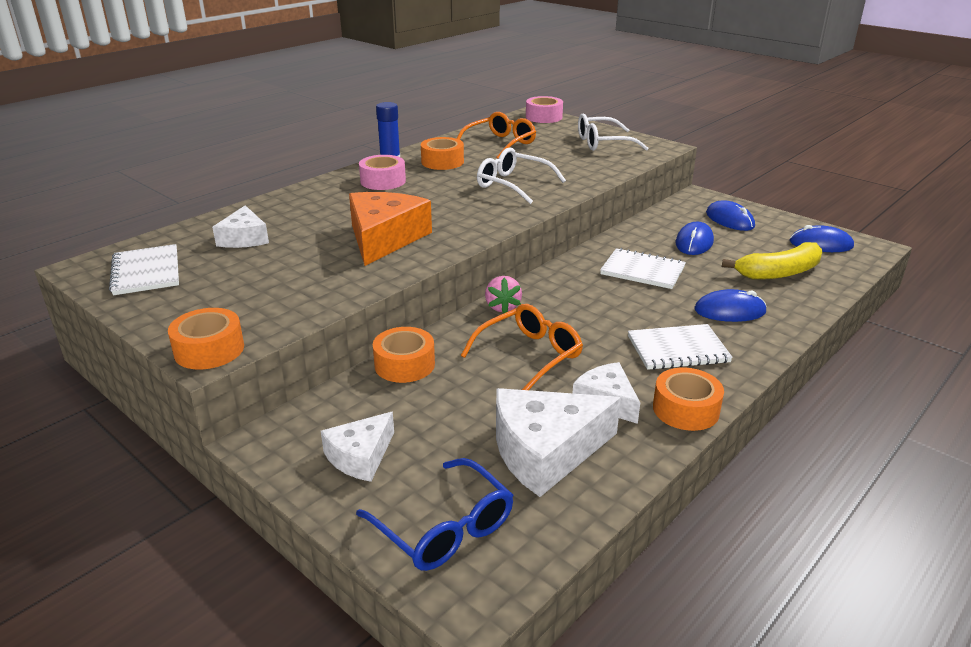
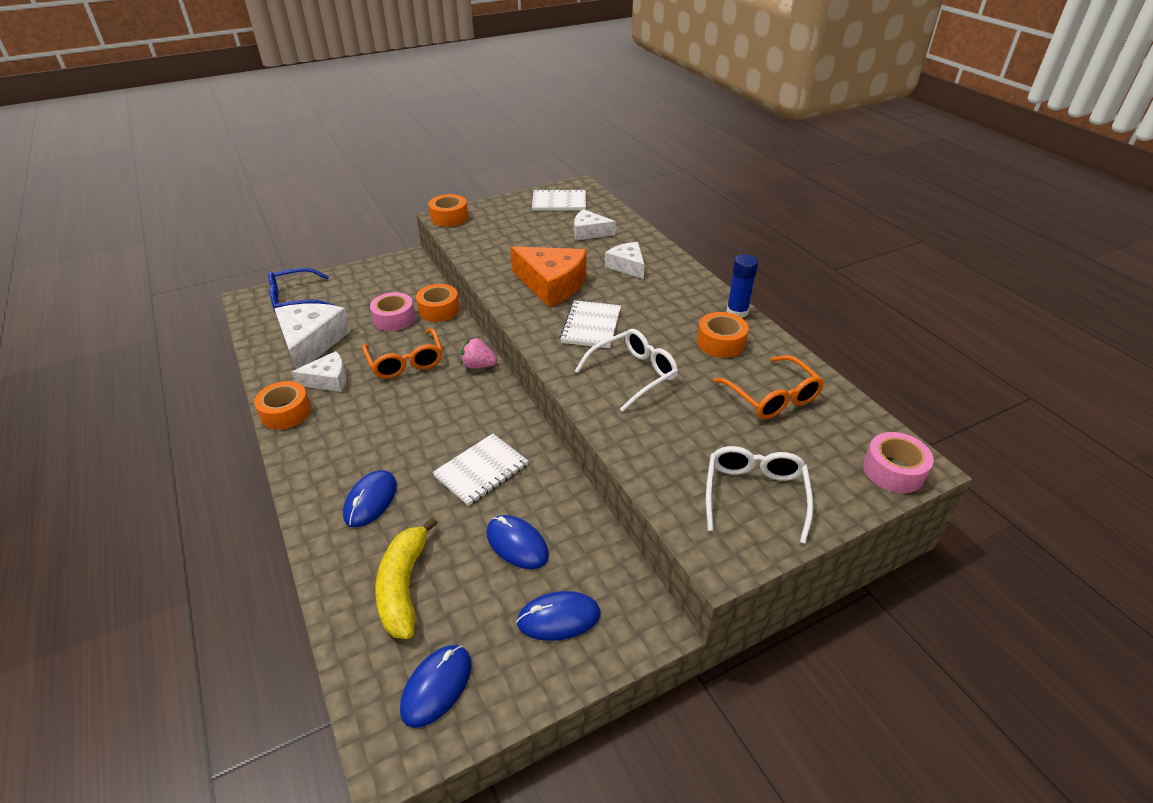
camera: 110 degrees right, 10 degrees up
(360, 456) = (368, 284): white cheese -> white cheese (627, 266)
(383, 181) = (678, 300): pink tape -> pink tape (394, 318)
(678, 349) = (348, 439): white notebook -> white notebook (591, 326)

